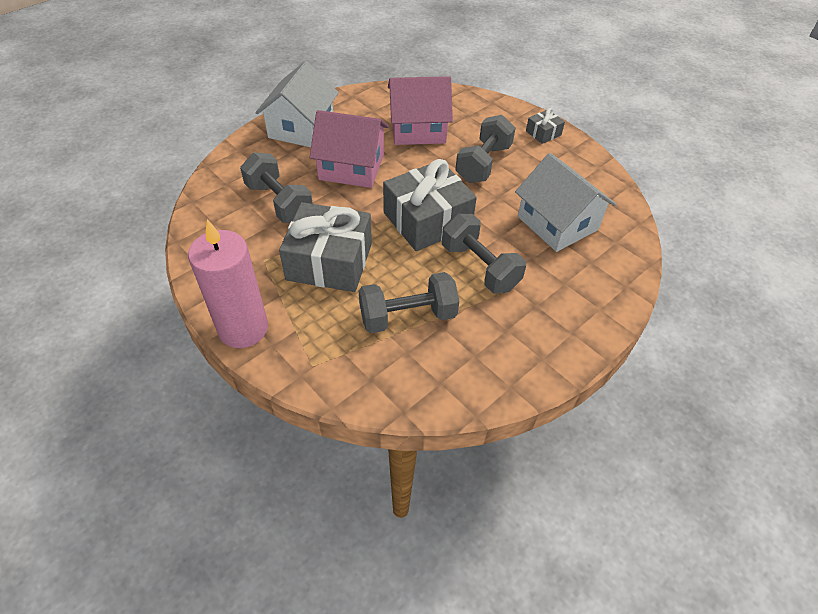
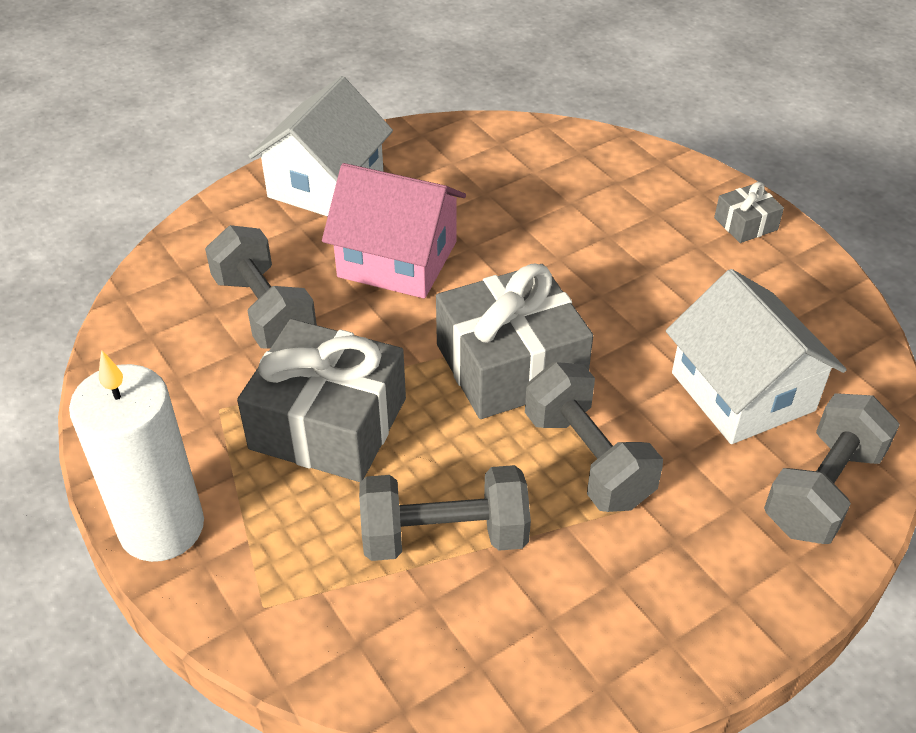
camera: 10 degrees right, 5 degrees down
(243, 328) = (162, 527): pink candle -> white candle
(418, 129) = (524, 200): pink house -> none
(483, 163) = (628, 271): grey dumbbell -> grey dumbbell (822, 490)

